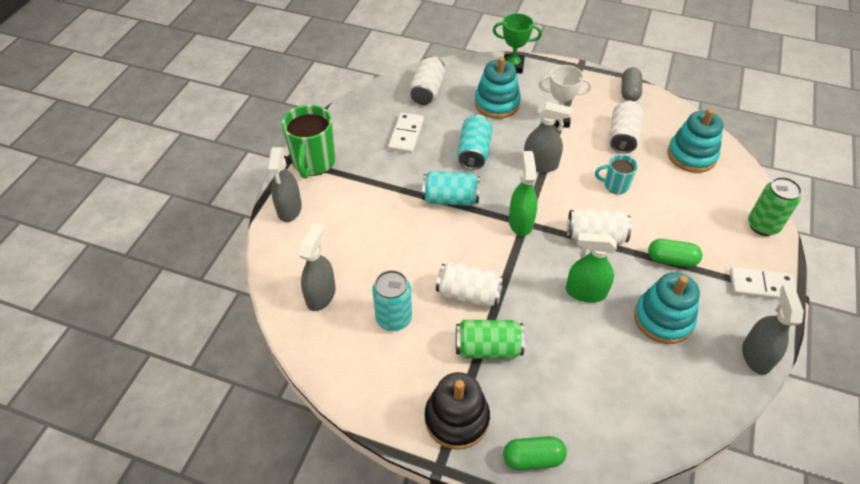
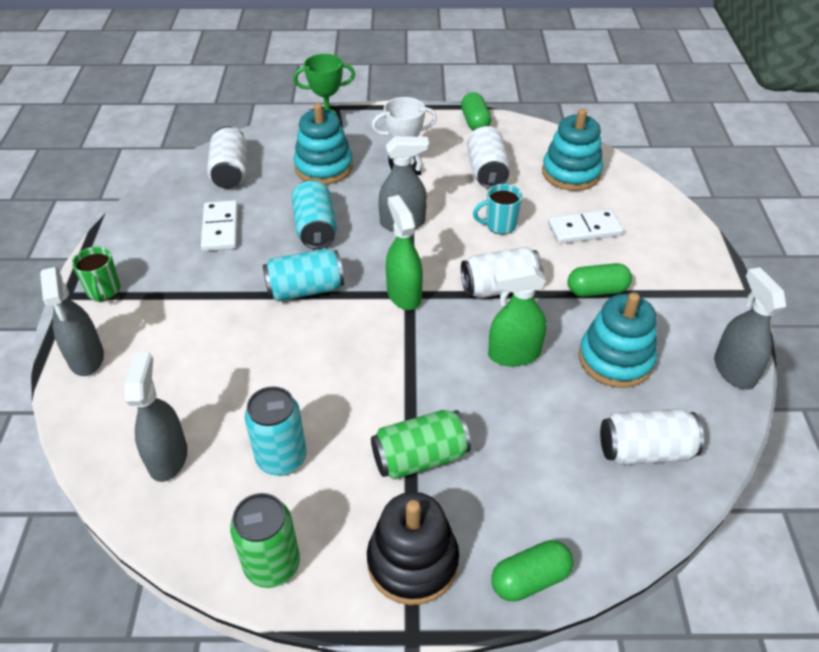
camera: 20 degrees left, 5 degrees down
(313, 163) = (103, 291): green mug -> green mug, size x0.56
(468, 294) = (370, 398): white can -> white can (645, 451)
(629, 92) = (475, 122): grey capsule -> green capsule
(761, 286) = (705, 292): white domino -> white domino (584, 229)
(762, 226) = (678, 228): green can -> green can (272, 565)

